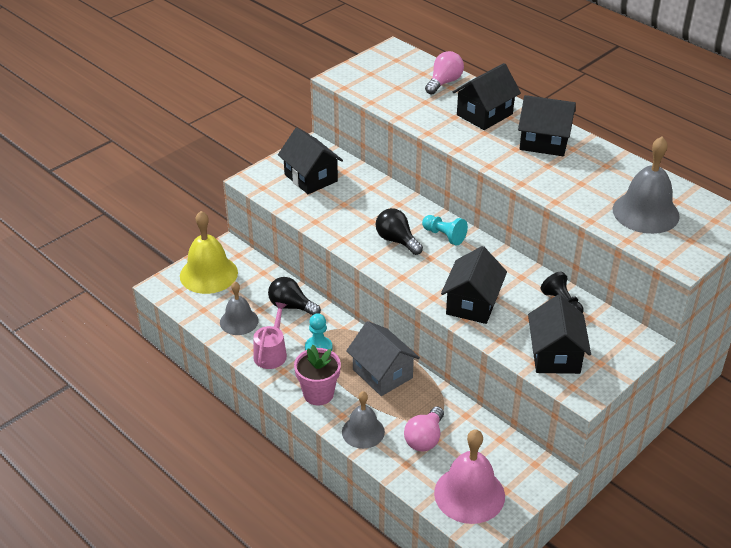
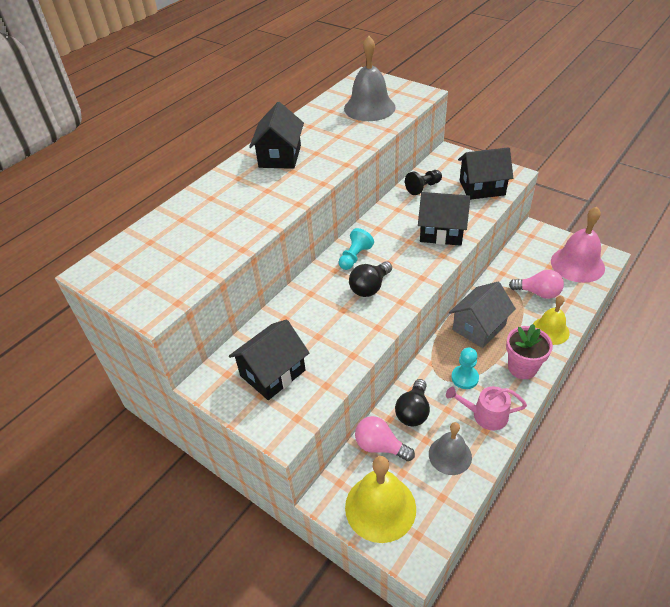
camera: 95 degrees left, 5 degrees up
(363, 431) = (550, 330): grey bell -> yellow bell
(444, 82) = (172, 224): pink light bulb -> pink light bulb (380, 446)
(484, 114) = (235, 192): black house -> none

